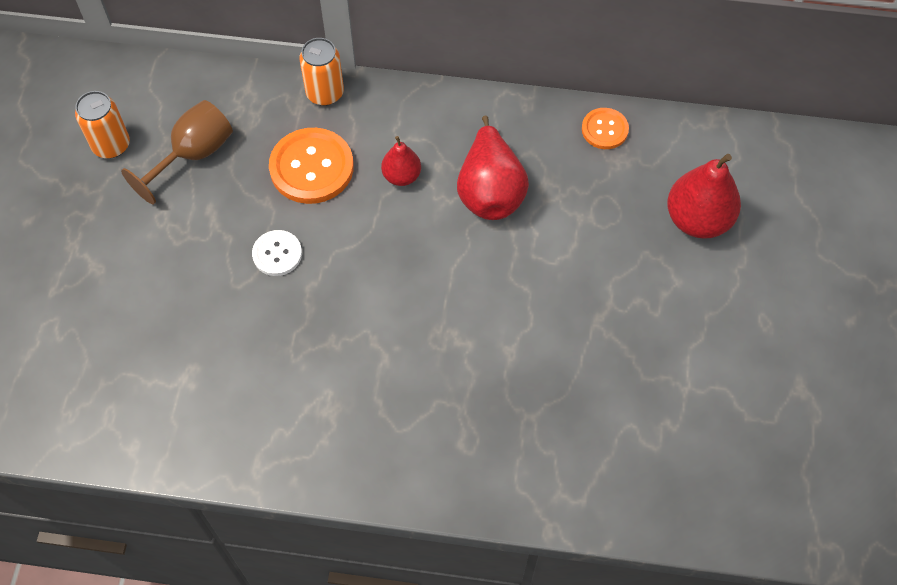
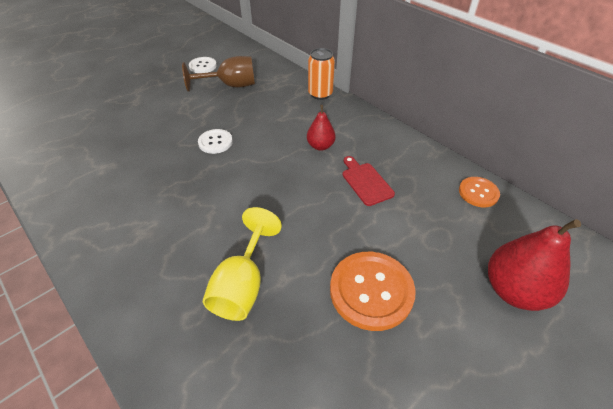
camera: 40 degrees right, 15 degrees down
(111, 145) = (203, 66): orange can -> white button
(311, 167) = (277, 118): orange button -> orange button (371, 291)
(480, 383) = (242, 285): none -> yellow goblet
(490, 192) = (365, 182): red pear -> red cutting board

